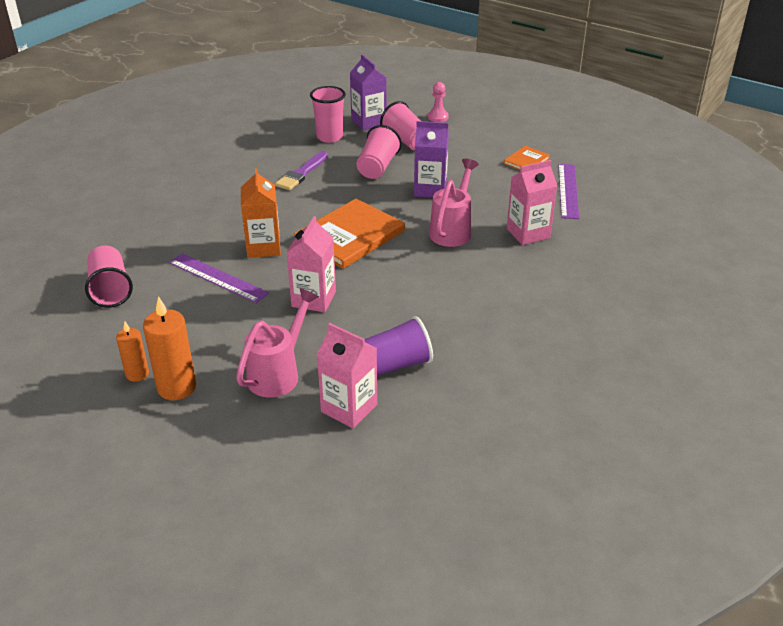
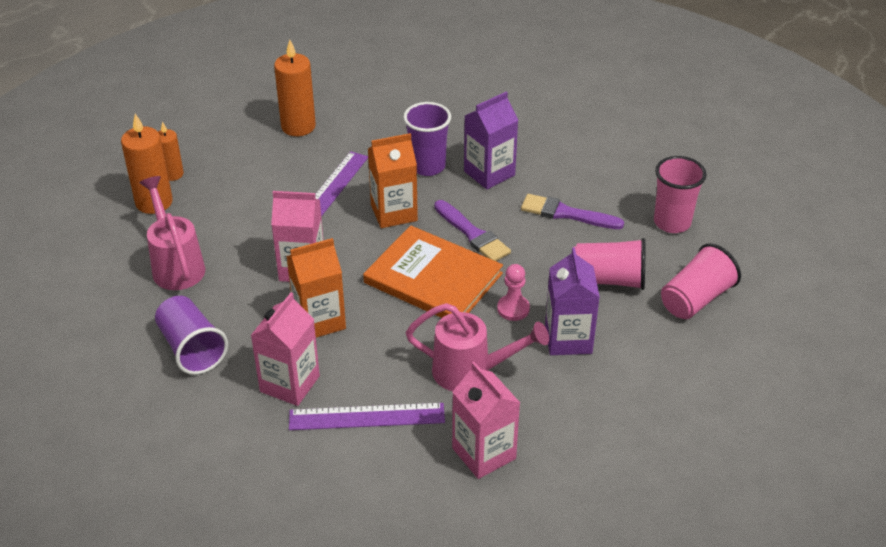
camera: 80 degrees right, 5 degrees up
(110, 290) = (298, 126): pink cup -> orange candle
(212, 226) = (427, 166): none -> purple cup
(279, 373) = (176, 264): pink watering can -> pink watering can turned 135 degrees counterclockwise
(307, 214) = (472, 234): none -> purple brush
(349, 408) = (123, 323): pink carton -> pink carton (290, 384)
(368, 122) = (734, 253): purple carton -> purple carton (489, 173)
(380, 294) = (319, 321): none -> orange carton
(438, 117) = (787, 325): pink pawn -> pink pawn (513, 309)
(526, 161) = (693, 441): orange book -> none
(568, 190) = (619, 498): purple ruler -> purple ruler (367, 416)

